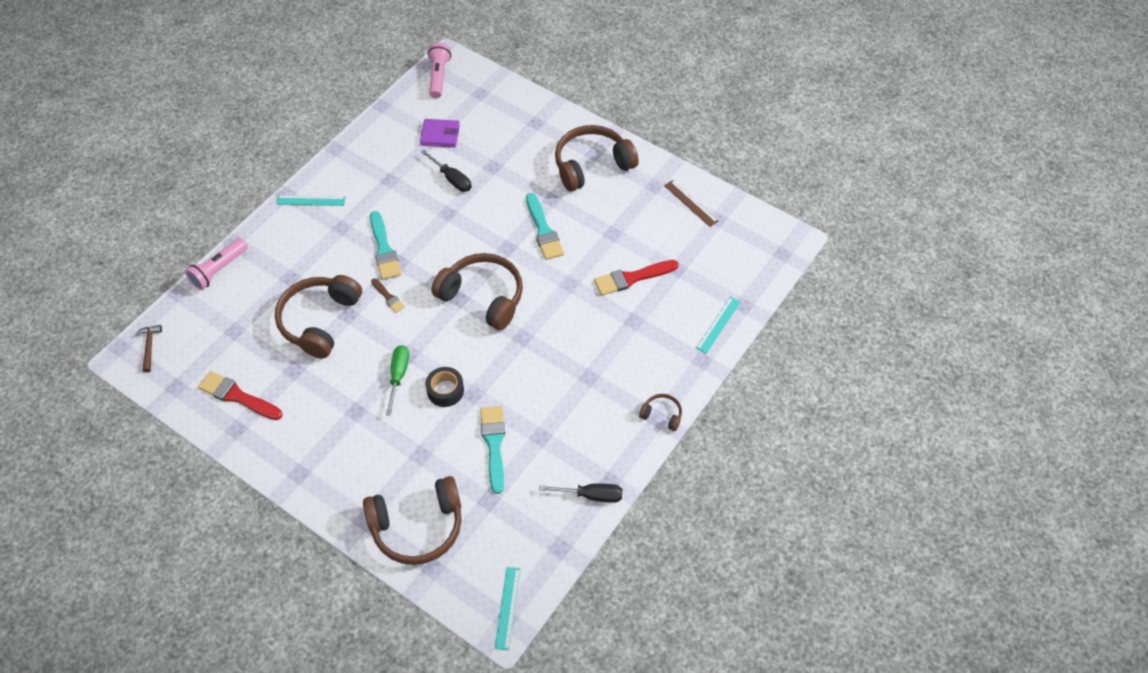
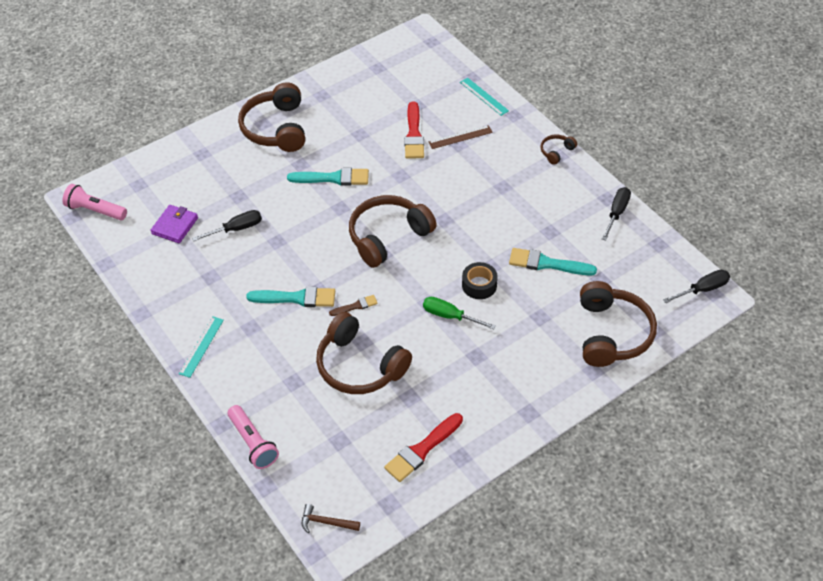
camera: 70 degrees left, 5 degrees down
(507, 608) = (703, 289): turquoise ruler -> black screwdriver
(690, 203) = (353, 78): brown ruler -> brown ruler (460, 137)

